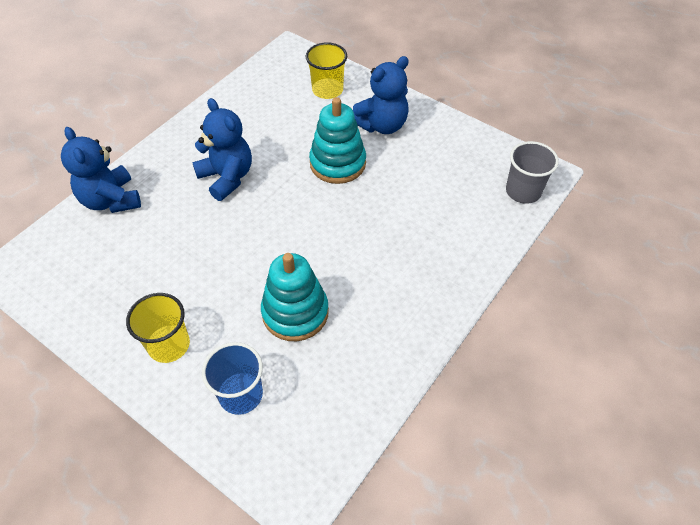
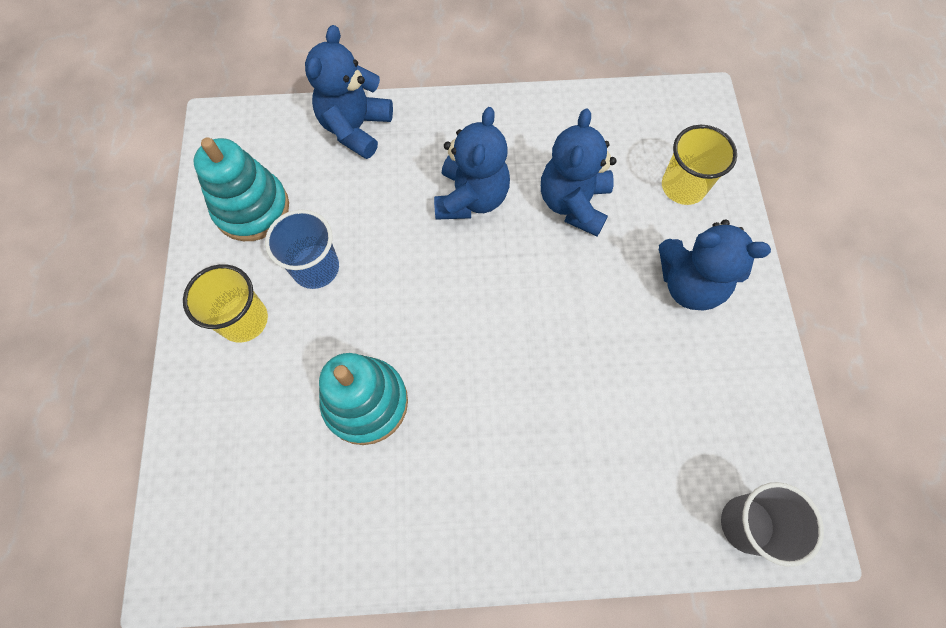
camera: 50 degrees right, 15 degrees up
(241, 394) = (239, 429): blue cup -> blue cup (316, 268)
(284, 137) = (573, 203): none -> blue teddy bear
(337, 163) = (589, 284): turquoise stacking toy -> turquoise stacking toy (252, 208)

